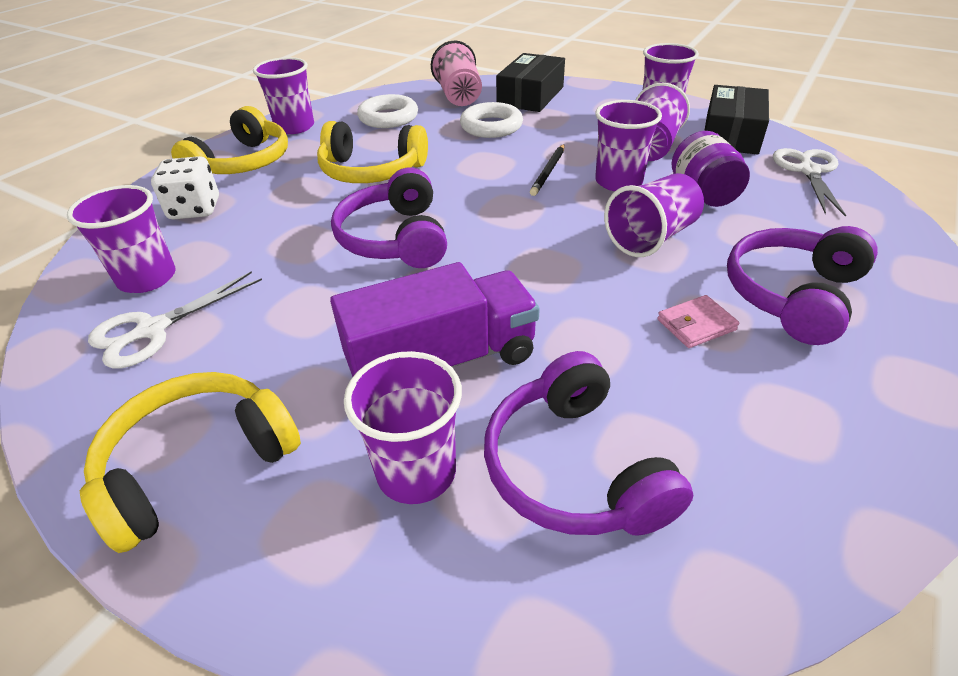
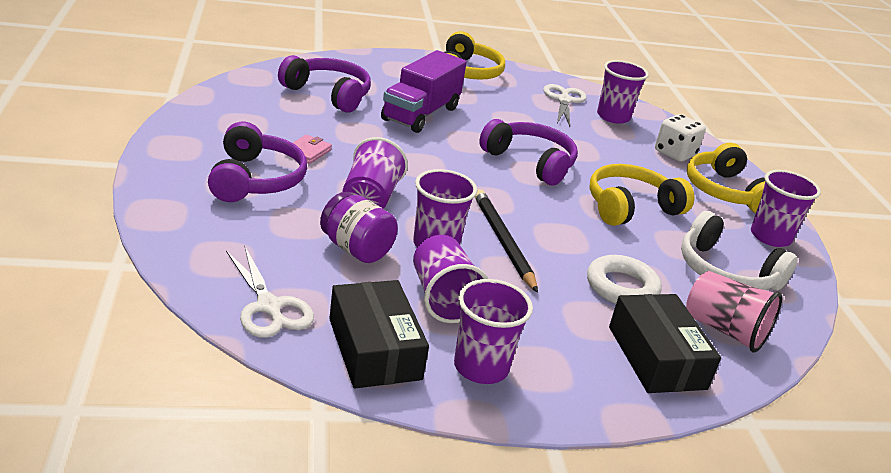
camera: 135 degrees right, 10 degrees down
(388, 117) = (726, 272): white ring -> white headphones
(416, 472) = (387, 84): purple cup -> none
(548, 171) = (502, 241): black pencil -> black pencil, size x1.60

